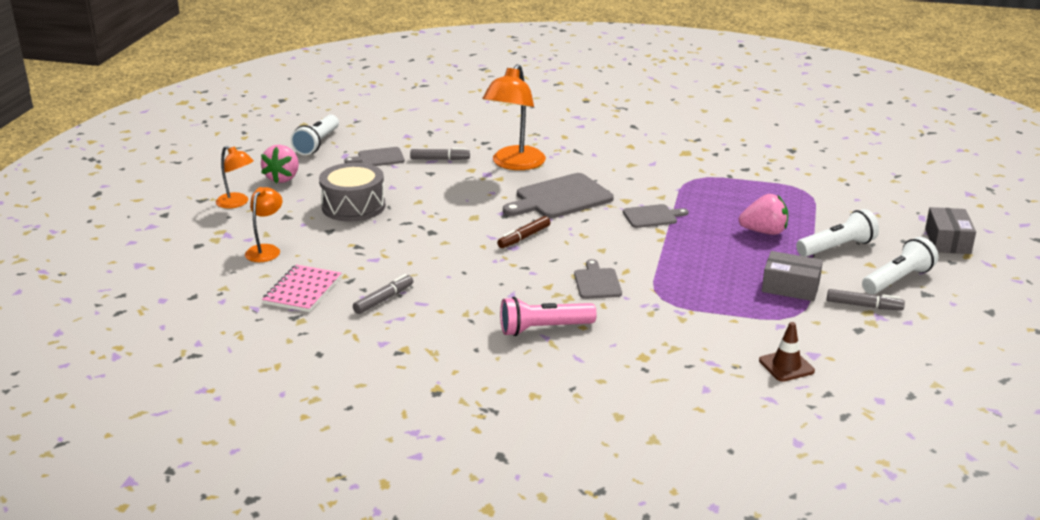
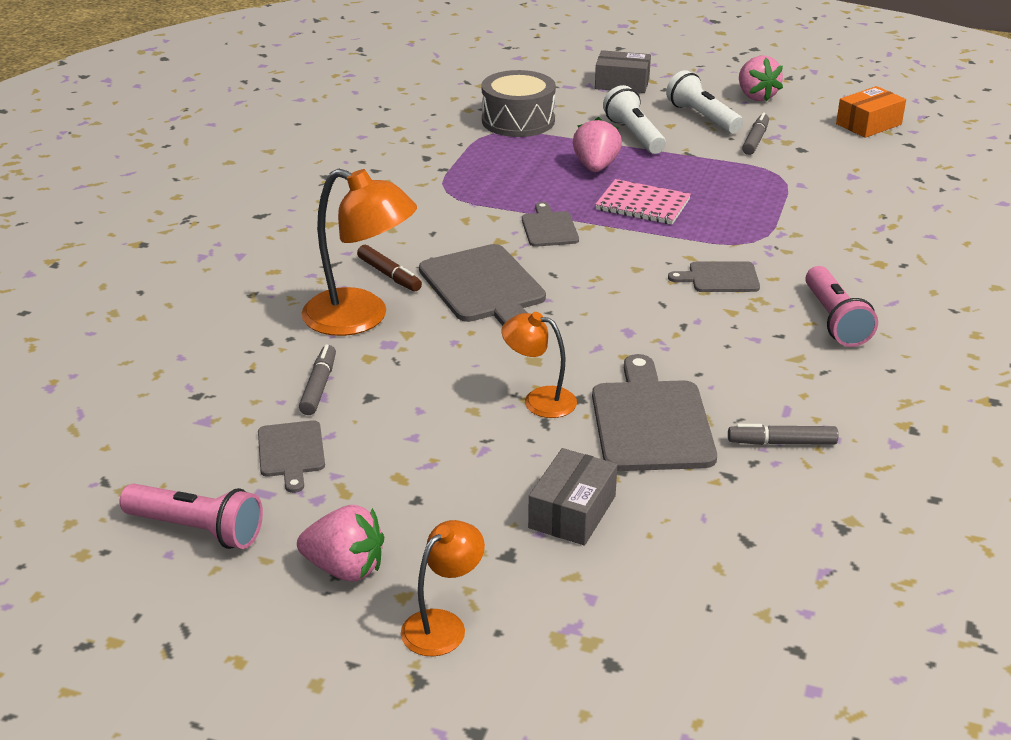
camera: 85 degrees left, 5 degrees up
(266, 250) = (632, 572): orange lamp -> orange lamp (539, 400)
(302, 290) = (765, 522): pink notebook -> pink notebook (642, 205)
(317, 144) = (197, 530): white flashlight -> pink flashlight
(353, 206) = (480, 477): grey drum -> grey drum (518, 121)
(384, 299) = (781, 442): grey marker -> grey marker turned 45 degrees counterclockwise
(407, 255) = (651, 421): none -> grey cutting board
(524, 237) = (600, 322): brown marker -> brown marker (389, 275)
(786, 366) = (876, 191): brown traffic cone -> none
(790, 287) = (721, 169): grey box -> grey box (572, 512)
(947, 373) = (868, 124): none -> orange box
(971, 309) = (756, 96): none -> pink strawberry

